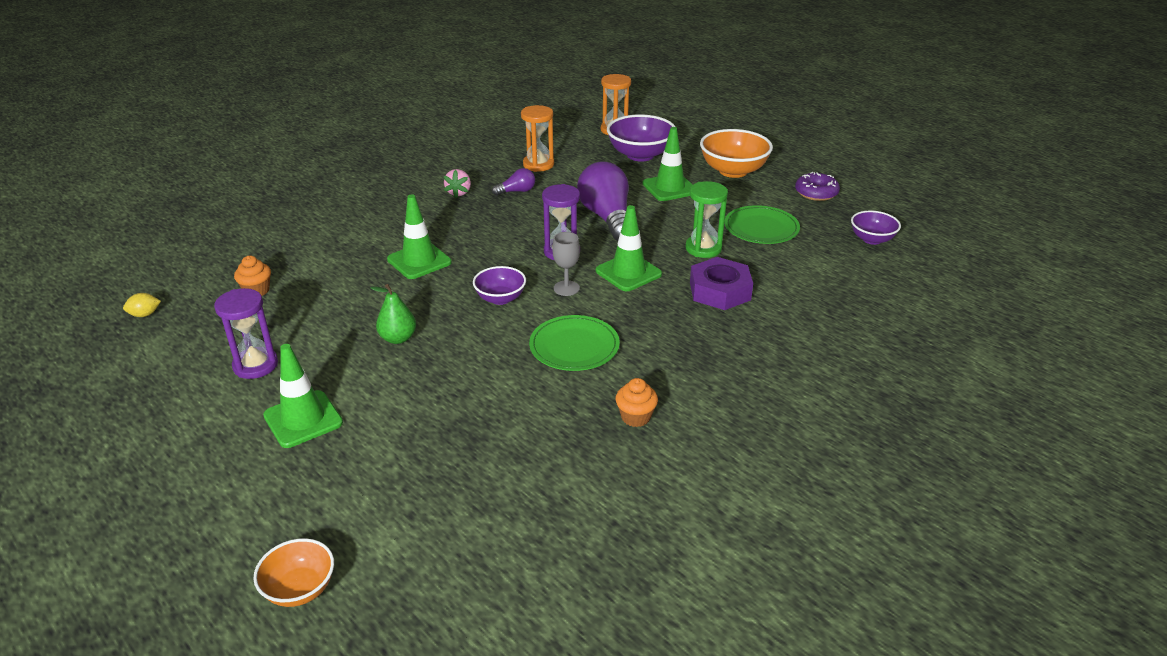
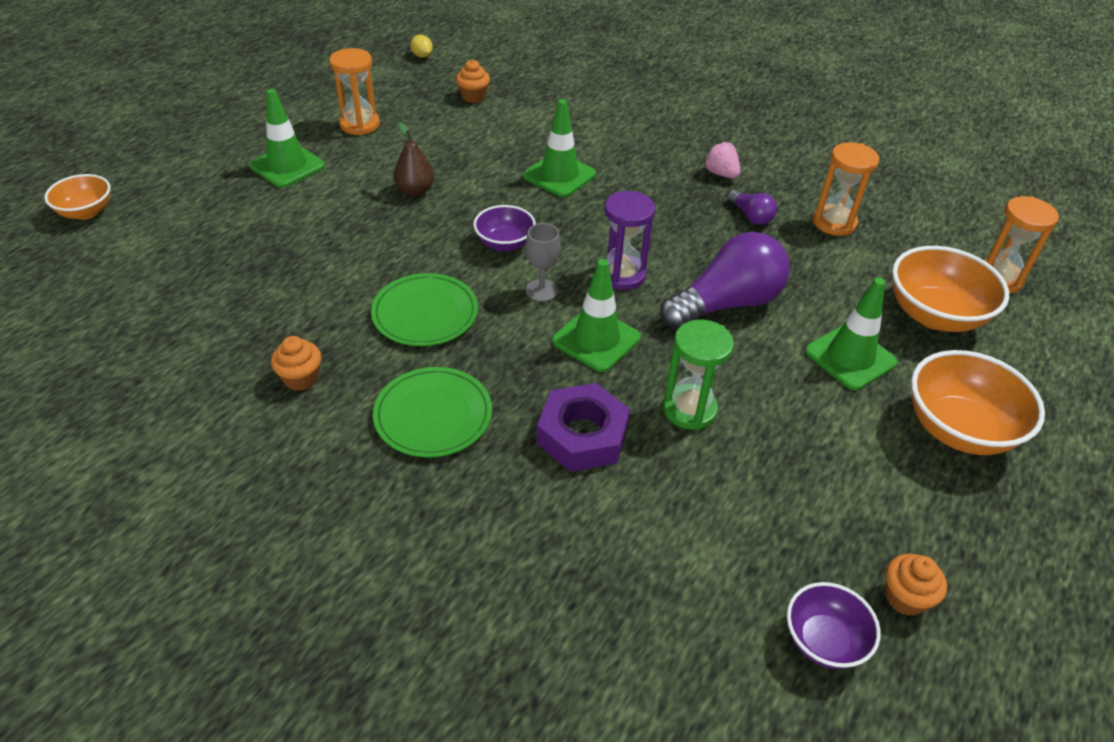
camera: 75 degrees right, 10 degrees up
(255, 365) = (360, 124): purple hourglass -> orange hourglass
(398, 338) = (415, 191): green pear -> brown pear
(459, 193) = (720, 173): pink strawberry -> pink strawberry turned 60 degrees clockwise
(640, 155) = (934, 315): purple bowl -> orange bowl
(761, 228) = (784, 475): green plate -> green plate (433, 415)
(816, 193) = (953, 551): purple donut -> none
(845, 212) = (905, 598): none -> orange cupcake

